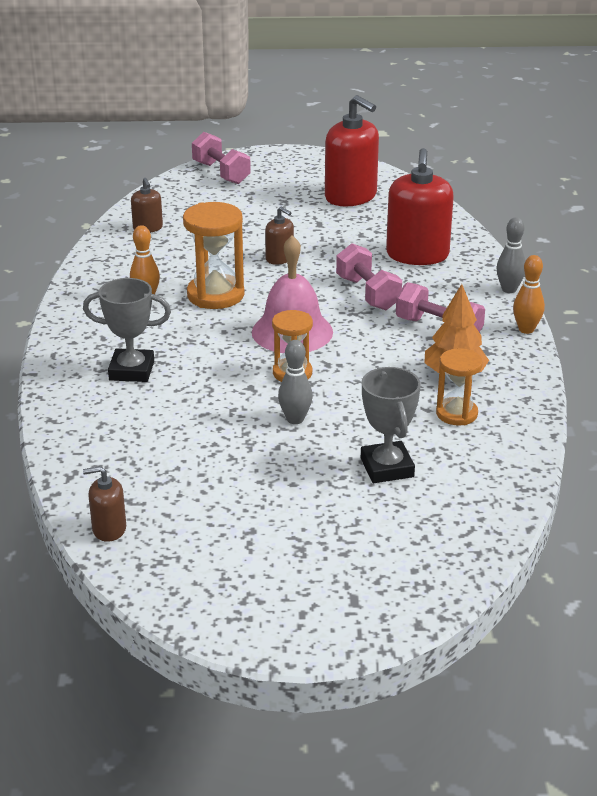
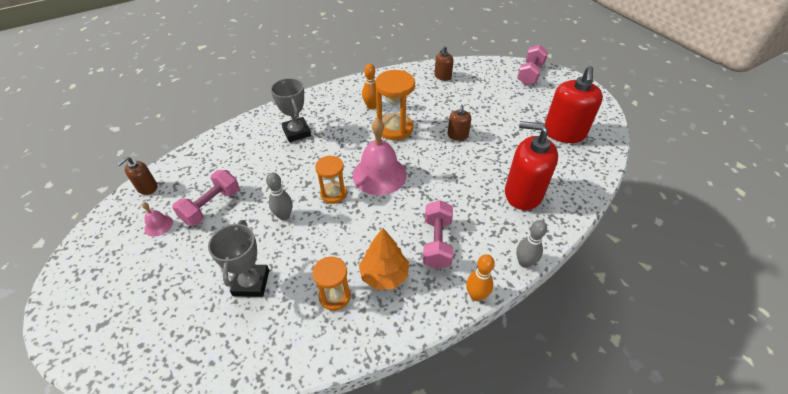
camera: 60 degrees right, 15 degrees up
(109, 529) = (147, 187): brown soap dispenser -> brown soap dispenser turned 105 degrees counterclockwise
(208, 528) = (158, 225): none -> pink bell
(368, 293) = (451, 189): pink dumbbell -> pink dumbbell (211, 206)
(387, 468) = (251, 283): grey trophy -> grey trophy turned 45 degrees counterclockwise
(417, 255) = (523, 193): red soap dispenser -> red soap dispenser turned 45 degrees clockwise

